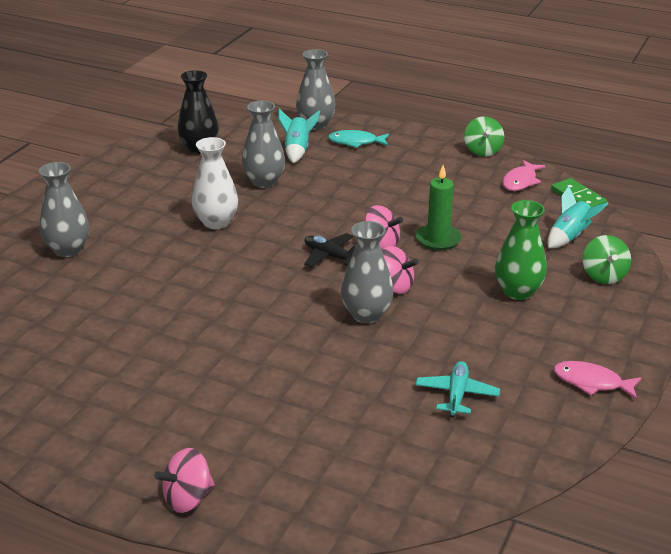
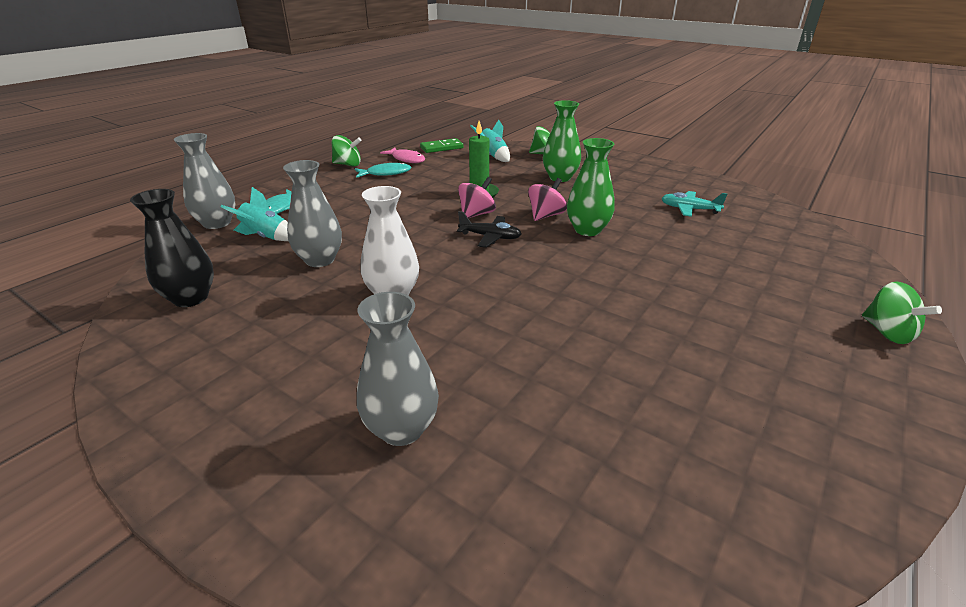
camera: 80 degrees left, 0 degrees up
(188, 498) = (887, 332): pink spinning top -> green spinning top
(330, 256) = (490, 237): black plane -> black plane turned 120 degrees counterclockwise
(366, 314) = (587, 230): grey vase -> green vase
(468, 176) = (386, 173): none -> turquoise fish
(592, 382) = (664, 172): pink fish -> none

